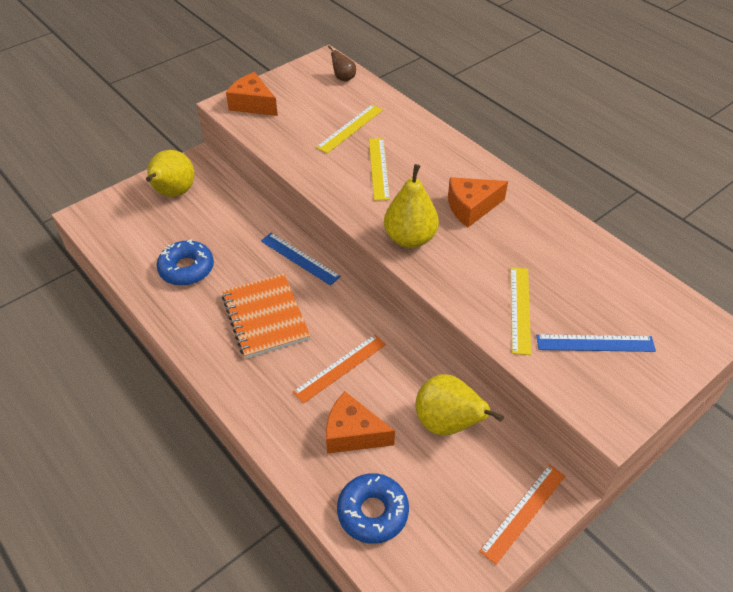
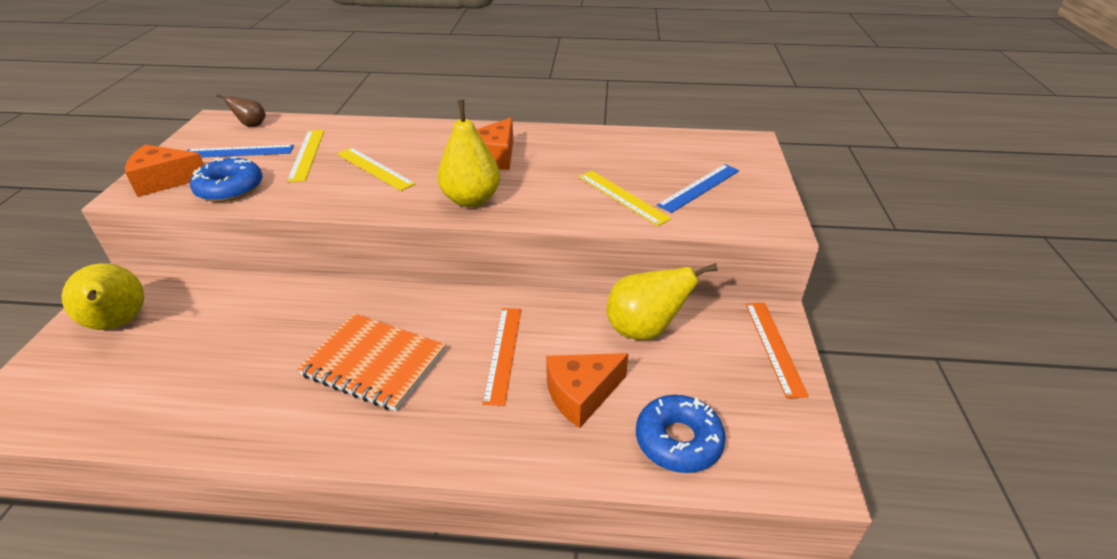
camera: 45 degrees left, 10 degrees down
(186, 268) = (221, 379): blue donut -> blue donut (230, 188)
(300, 258) = (352, 295): blue ruler -> blue ruler (239, 151)

